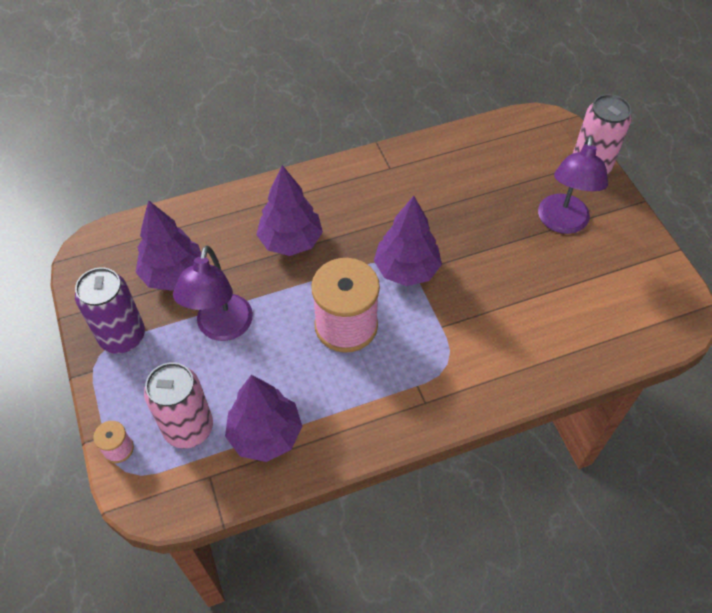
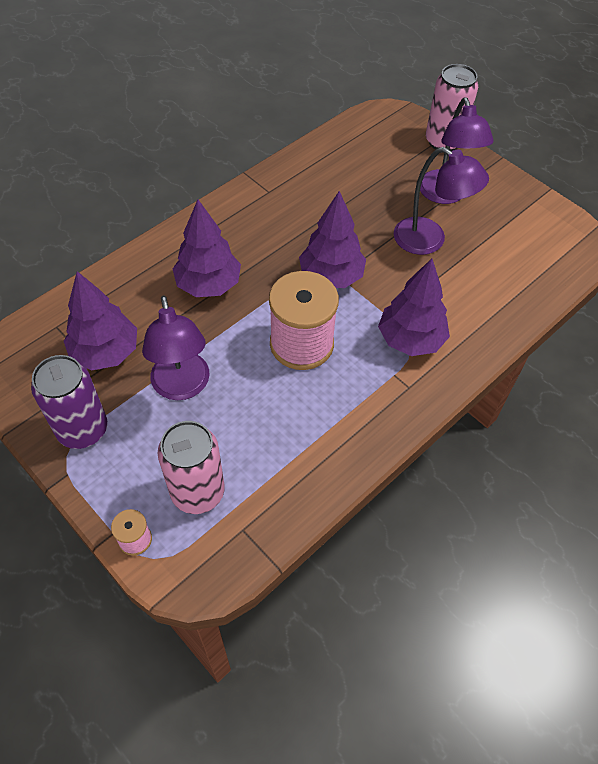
camera: 25 degrees left, 0 degrees up
(265, 434) = (277, 470): purple tree -> purple tree (410, 339)
(521, 265) = (429, 241): none -> purple lamp

